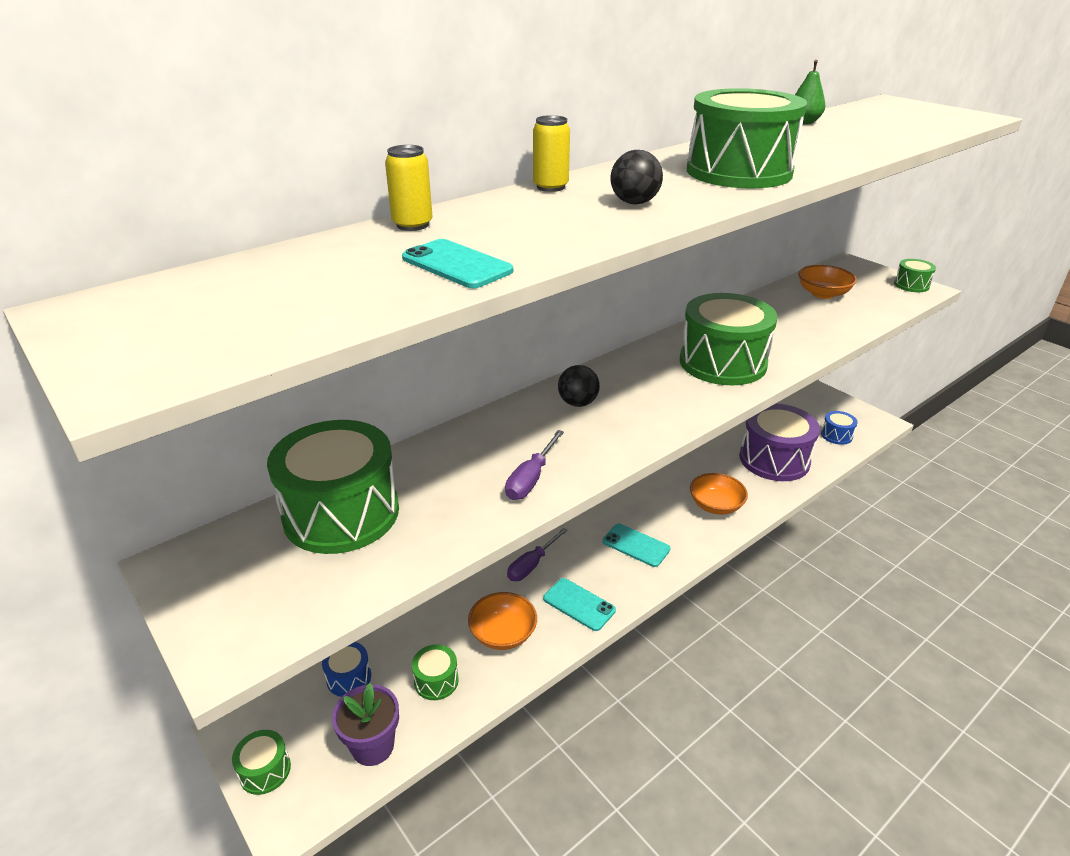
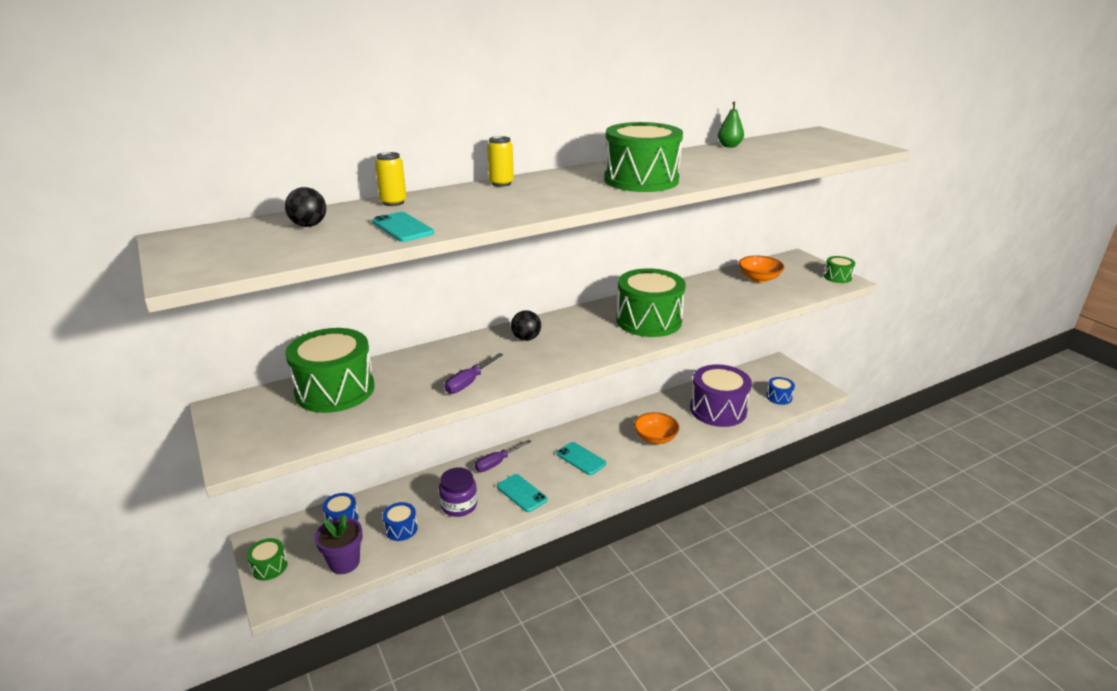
camera: 10 degrees right, 5 degrees down
(436, 681) = (401, 529): green drum -> blue drum
(503, 634) = (459, 505): orange bowl -> purple jar
(634, 203) = (548, 197): black ball -> black ball (309, 225)

